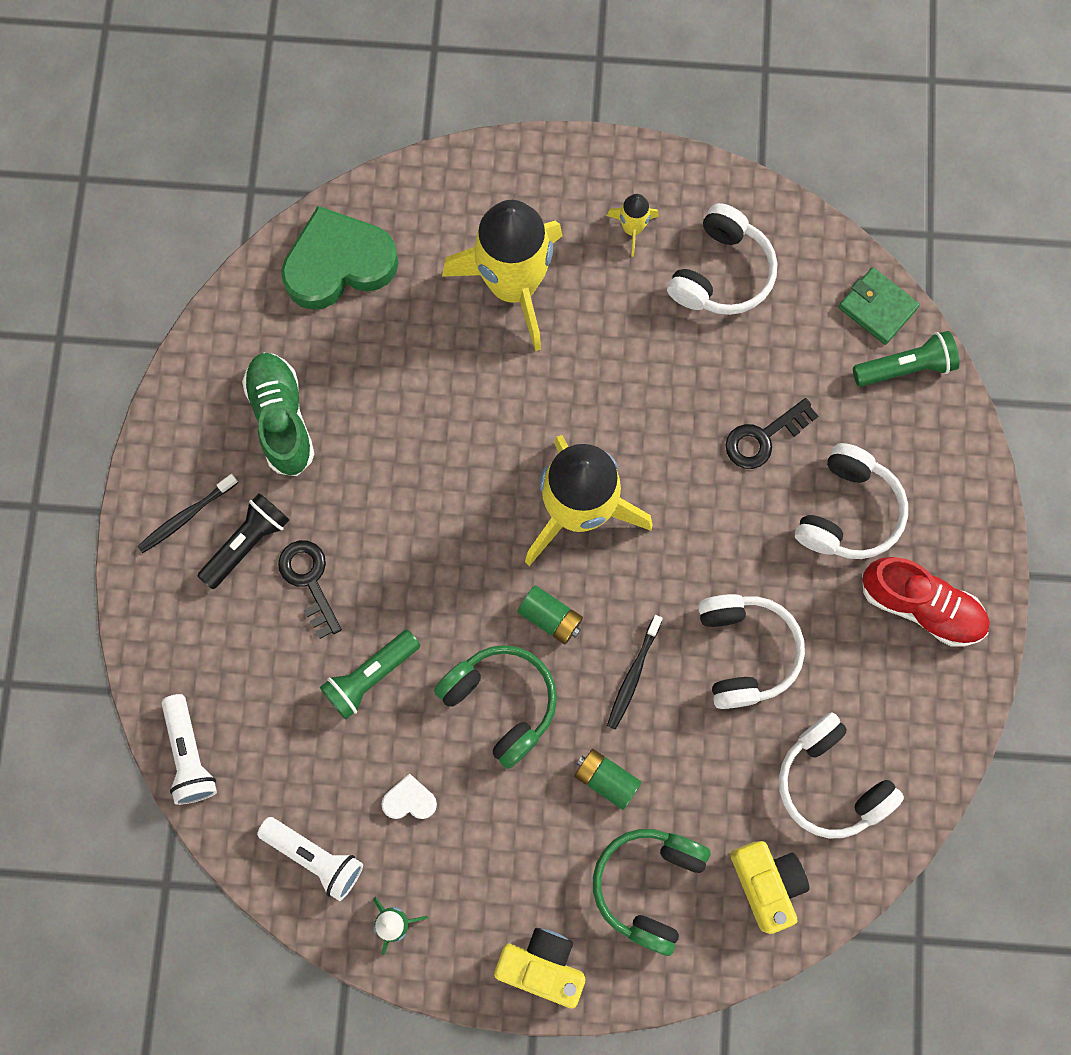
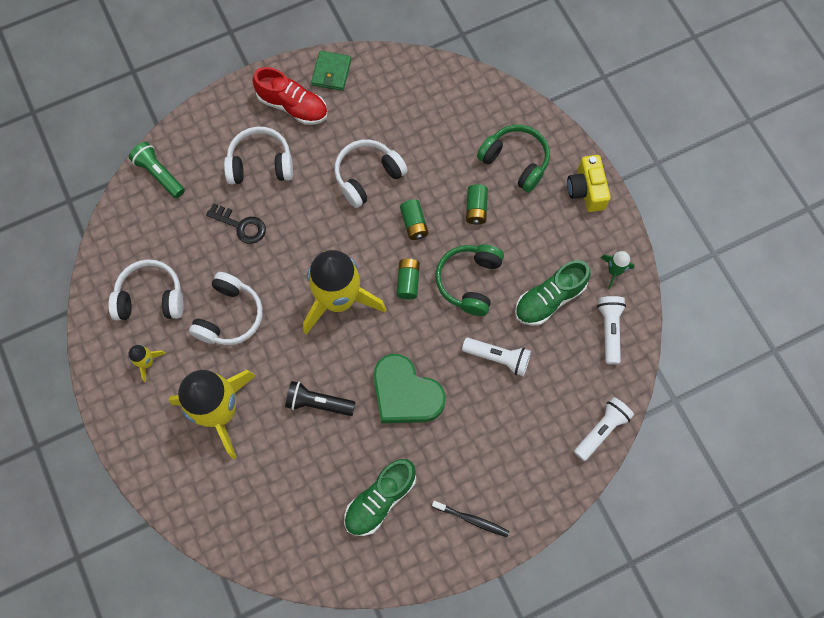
camera: 120 degrees left, 5 degrees down
(247, 543) = (466, 473): black flashlight -> black flashlight (318, 403)
(309, 581) = (466, 423): black key -> none
(339, 264) = (261, 526): green heart -> green heart (405, 394)
(370, 676) = (498, 357): green flashlight -> white flashlight
(409, 800) = (549, 299): white heart -> green shoe
(633, 676) = (414, 224): black toothbrush -> green battery
(649, 885) = (515, 161): green headphones -> green headphones turned 135 degrees counterclockwise
(766, 883) = (479, 110): yellow camera -> none
(831, 782) = (410, 105): white headphones -> white headphones (229, 316)
(877, 307) = (129, 205): green wallet -> green wallet (331, 72)
(921, 606) = (293, 106): red shoe -> red shoe turned 120 degrees clockwise

